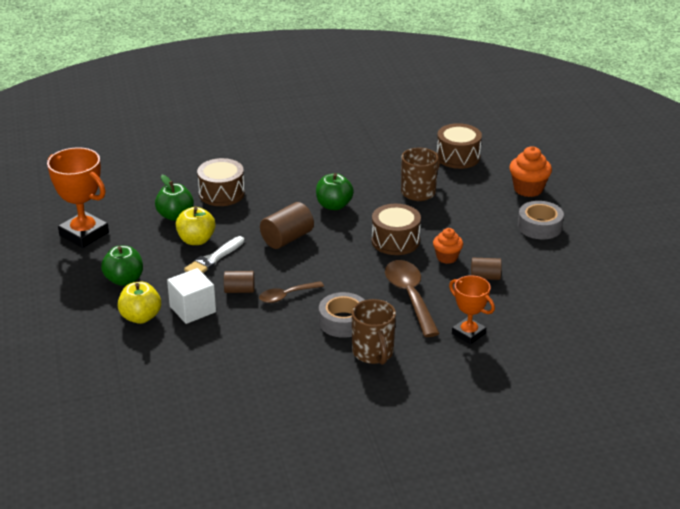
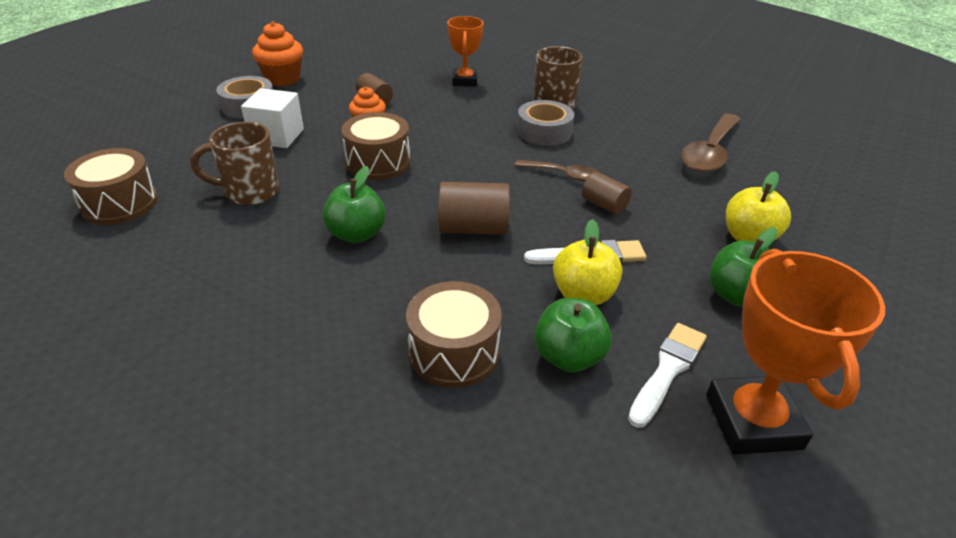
camera: 135 degrees left, 5 degrees up
(131, 232) = (667, 370): none -> white brush
(192, 309) = (678, 214): white cube -> white cube (277, 136)
(410, 296) = (458, 119): brown spoon -> brown spoon (710, 153)
(528, 189) = (169, 134): orange cupcake -> orange cupcake (282, 79)

